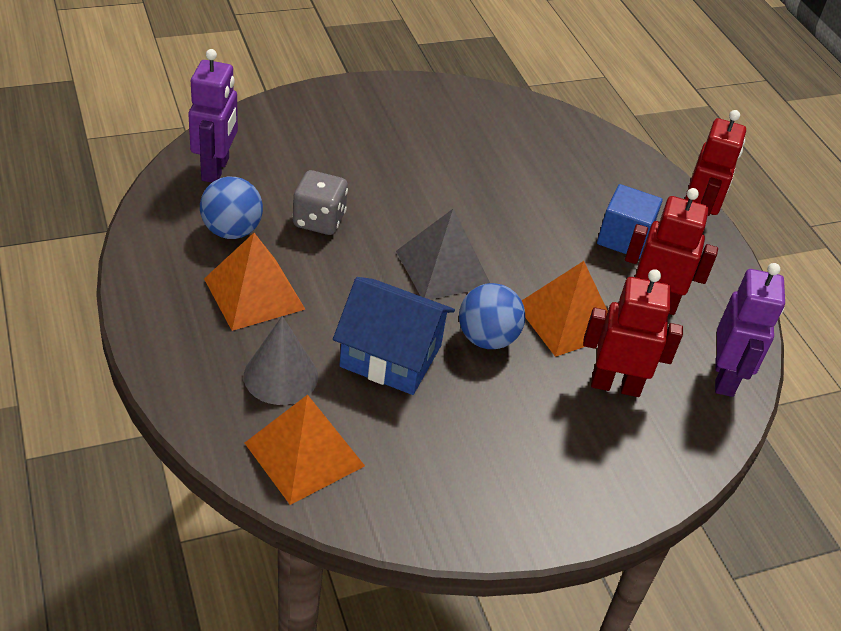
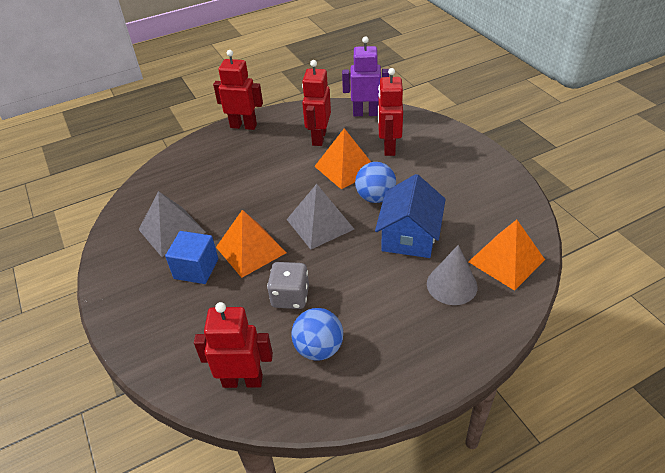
camera: 90 degrees left, 0 degrees up
(216, 169) = (242, 380): purple robot -> red robot
(254, 293) = (382, 317): orange pyramid -> orange pyramid (251, 250)
(467, 137) = (172, 230): none -> grey pyramid
(624, 238) = (265, 151): blue cube -> blue cube (196, 269)

